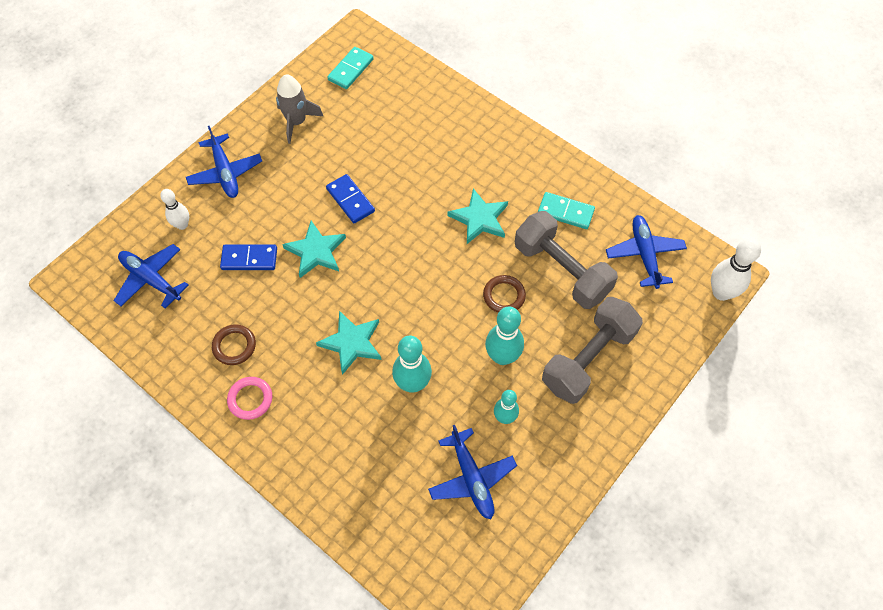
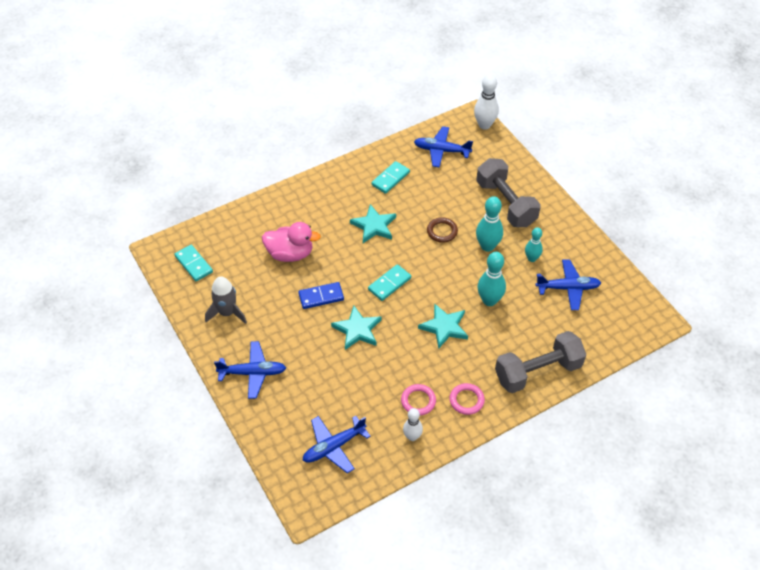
camera: 70 degrees left, 10 degrees down
(182, 225) = (290, 414): white bowling pin -> white bowling pin (412, 436)
(234, 346) = (418, 401): brown ring -> pink ring
(249, 258) = (344, 374): blue domino -> none
(396, 263) = (389, 284): none -> turquoise domino
(401, 150) = (290, 254): none -> pink duck
(561, 270) = (435, 195): grey dumbbell -> grey dumbbell (538, 372)

